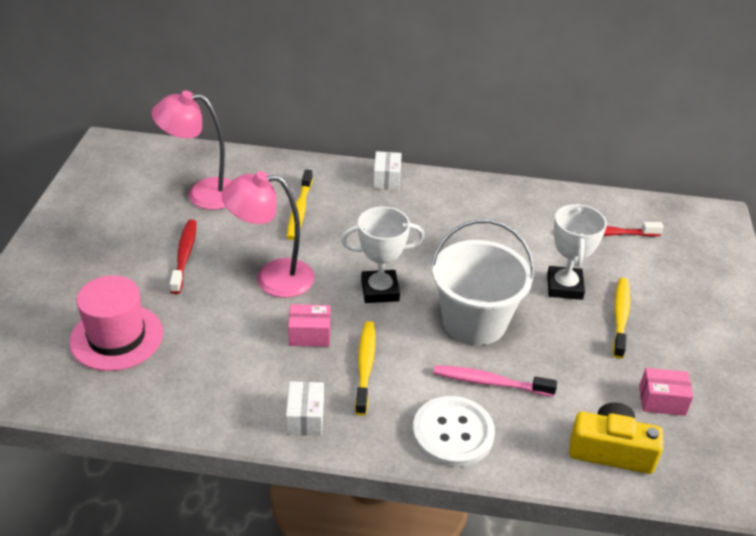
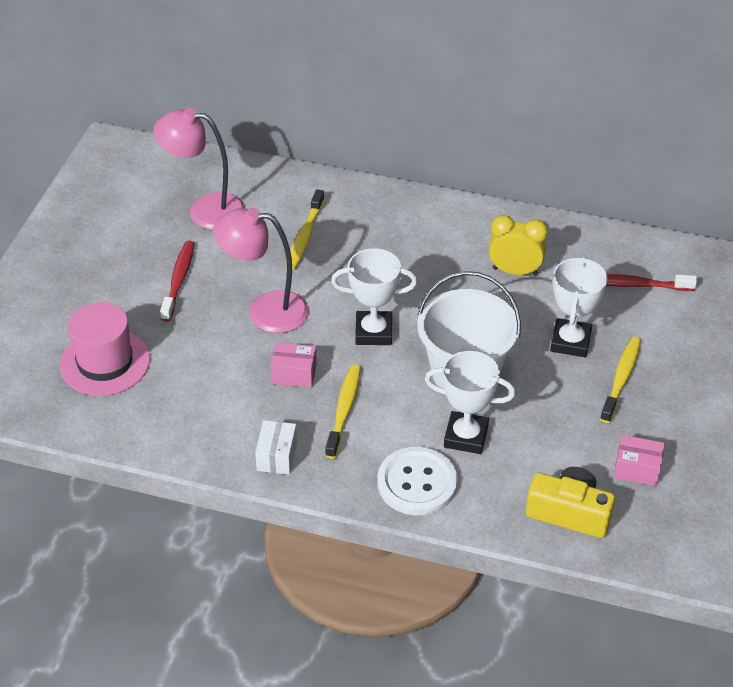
camera: 10 degrees right, 5 degrees up
(386, 179) = (406, 204): white box -> none
(490, 382) = (466, 436): pink toothbrush -> white trophy
(497, 229) = (515, 271): none -> yellow clock

